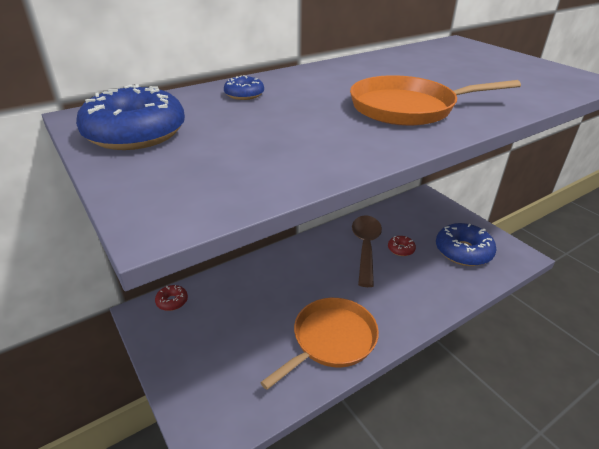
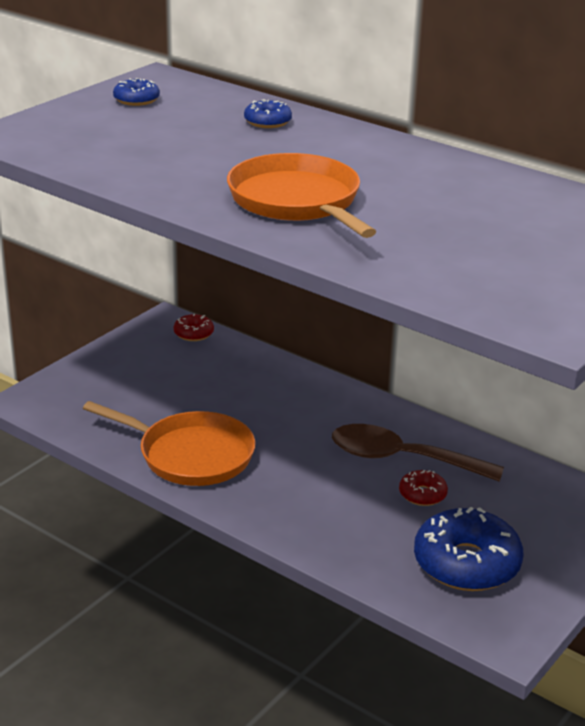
camera: 70 degrees right, 5 degrees down
(135, 133) = (136, 100): blue donut -> blue donut, size x0.48
(365, 247) = (402, 459): brown spoon -> brown spoon turned 150 degrees counterclockwise

